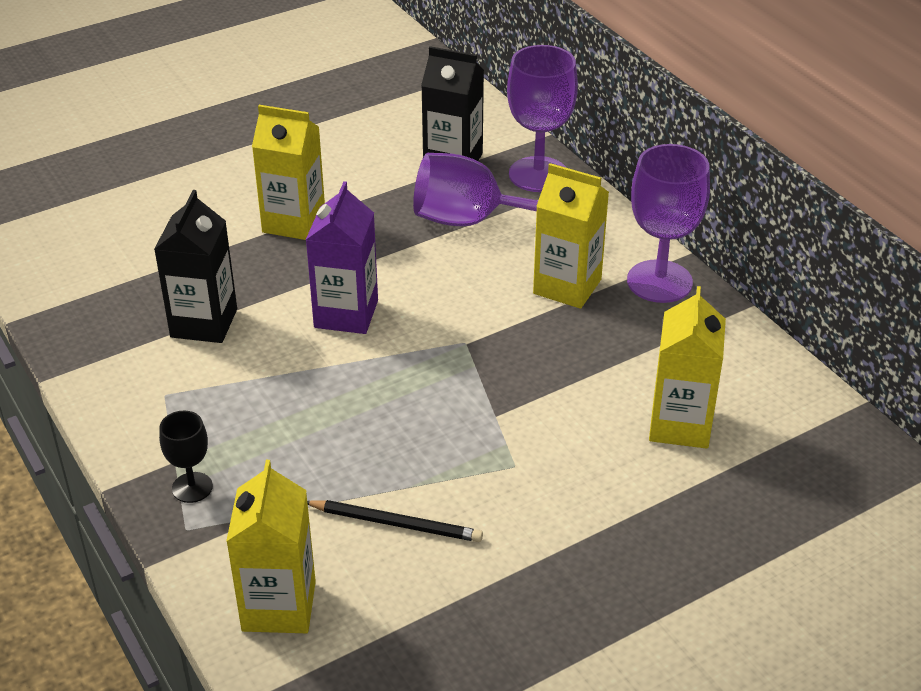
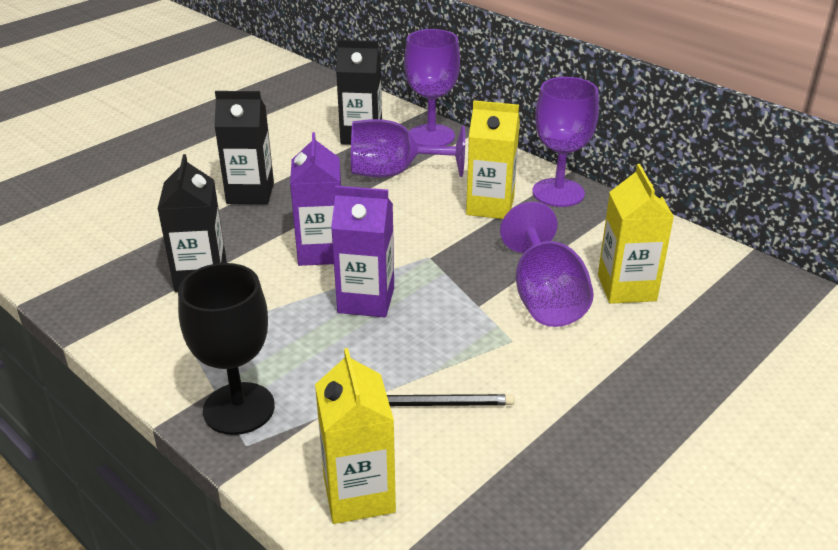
camera: 15 degrees left, 5 degrees down
(192, 487) = (239, 408): black goblet -> black goblet, size x1.90
(294, 222) = (250, 193): yellow carton -> black carton
(372, 385) = (366, 300): none -> purple carton
(577, 420) = (545, 298): none -> purple goblet

